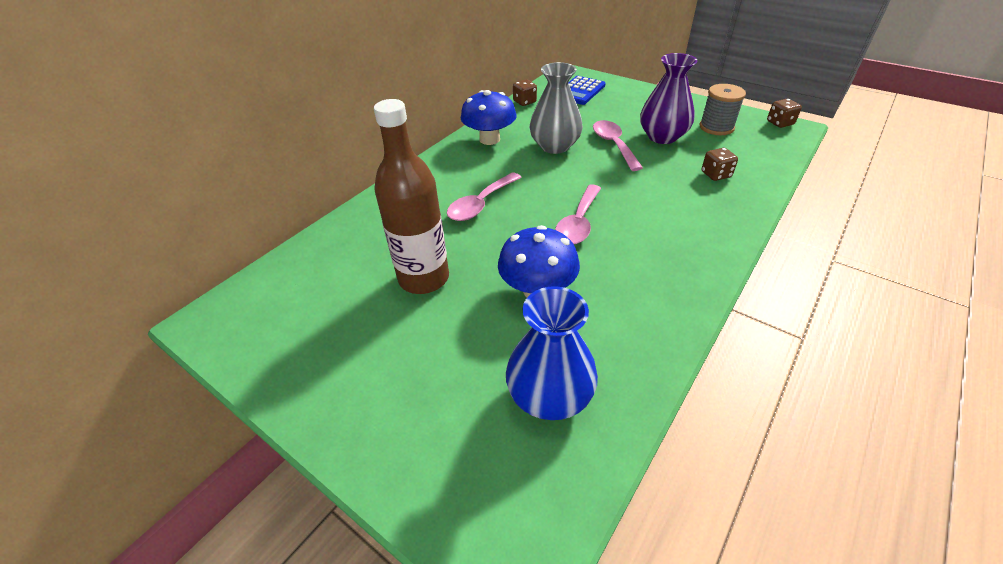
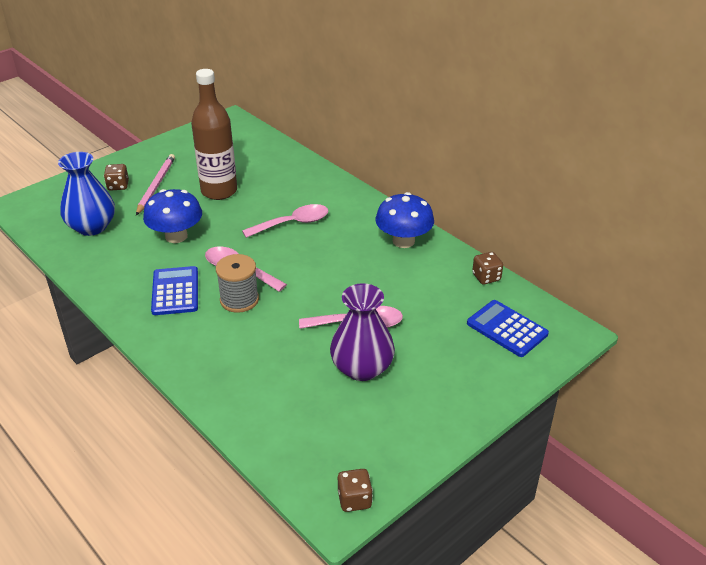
camera: 100 degrees right, 5 degrees down
(418, 352) = (156, 185): none -> pink pencil
(480, 204) = (293, 223): pink spoon -> pink spoon turned 105 degrees clockwise
(555, 146) = (373, 281): grey vase -> none
(639, 260) = (175, 291): none -> blue calculator
(716, 127) = (366, 426): grey spool -> grey spool (239, 300)
(716, 175) = (266, 383): brown dice -> brown dice (118, 186)

